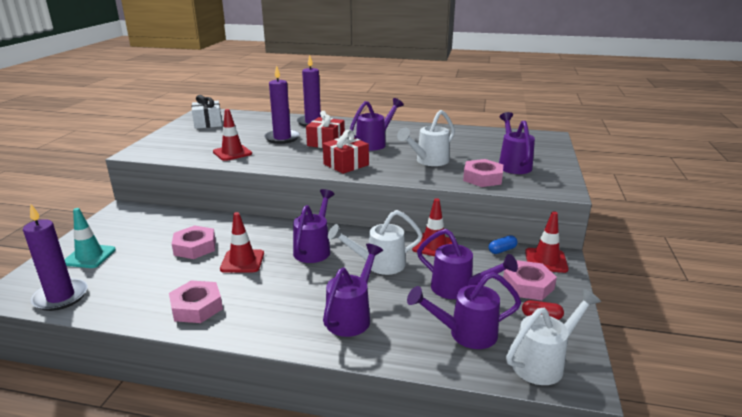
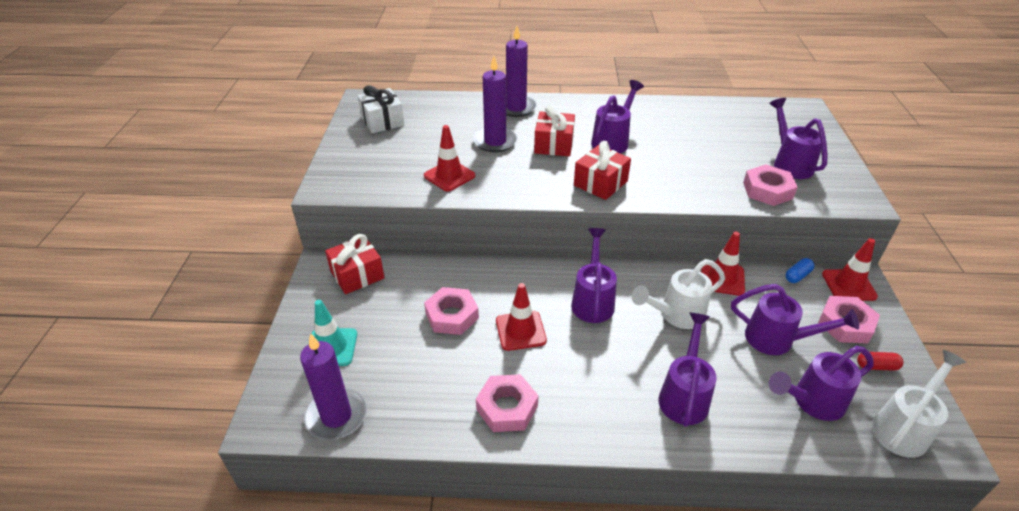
camera: 10 degrees left, 15 degrees up
(141, 217) = (357, 275): none -> red gift
(428, 161) = (692, 167): white watering can -> none

